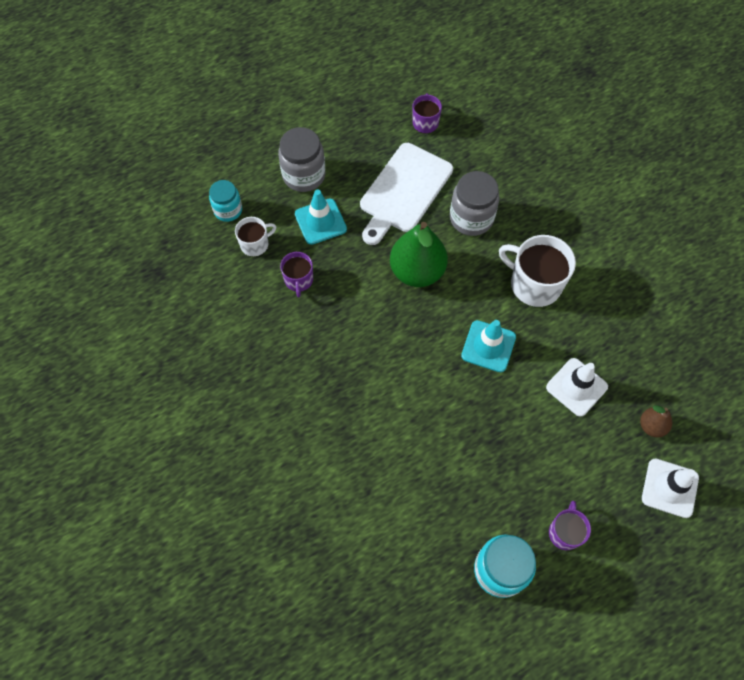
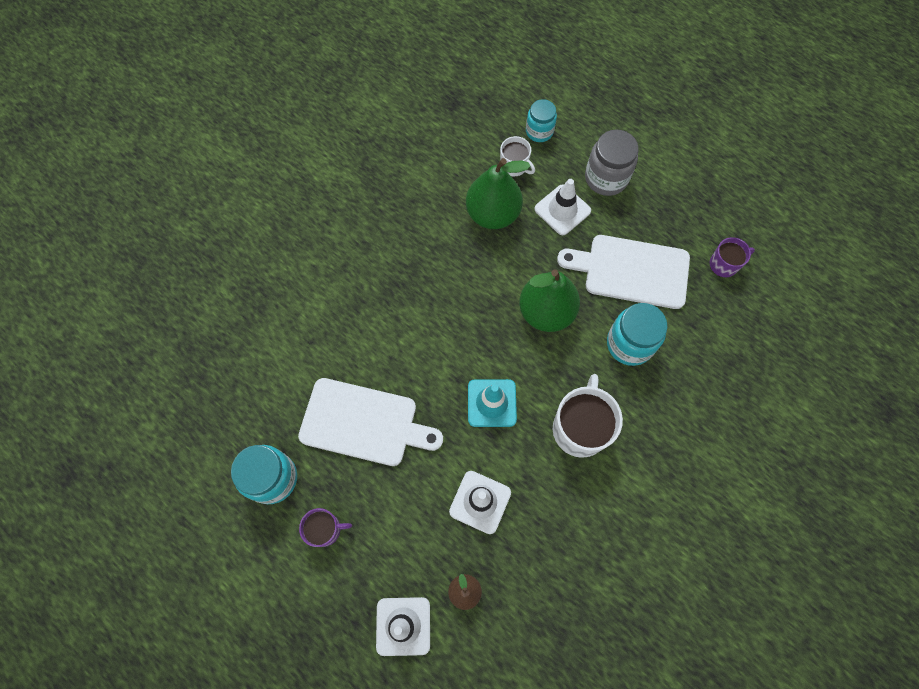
camera: 70 degrees right, 5 degrees up
(298, 280) = (493, 214): purple mug -> green pear
(320, 221) = (562, 210): turquoise traffic cone -> white traffic cone
(471, 218) = (629, 344): grey jar -> turquoise jar
(471, 465) = (364, 423): none -> white cutting board

